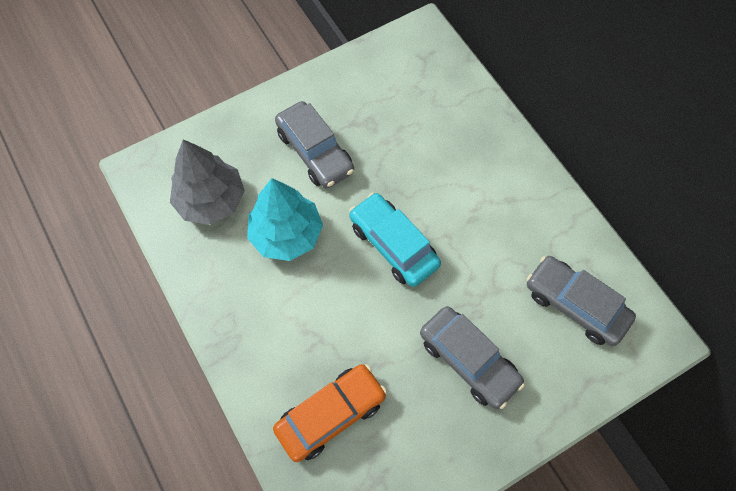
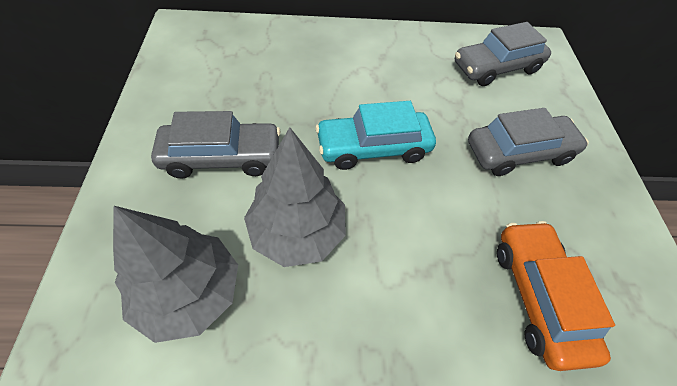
camera: 65 degrees left, 10 degrees down
(286, 234) = (297, 232): turquoise tree -> grey tree

